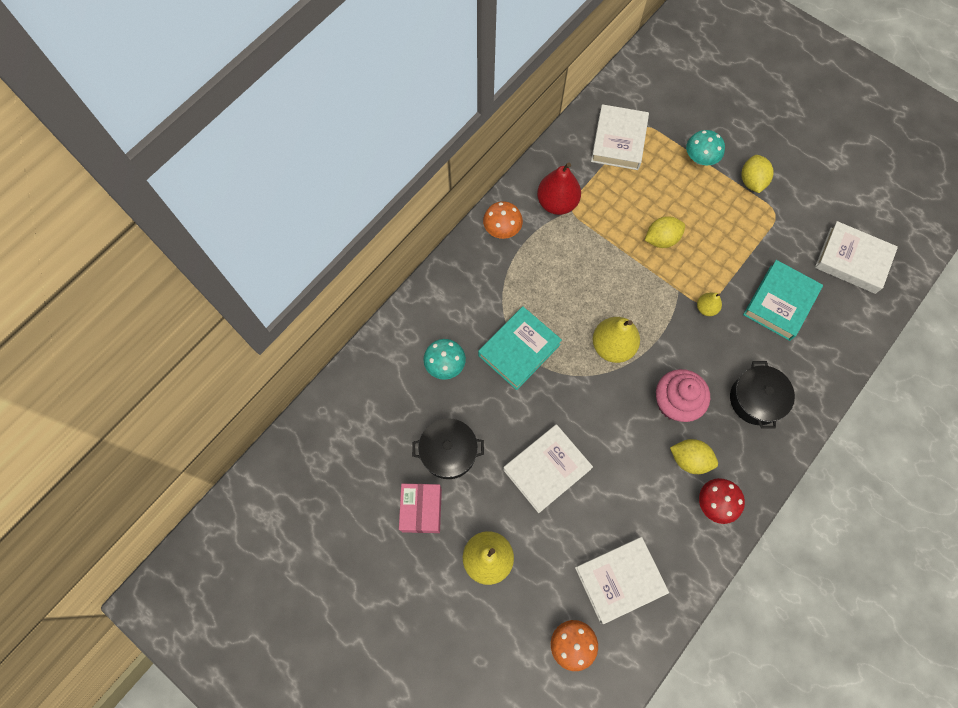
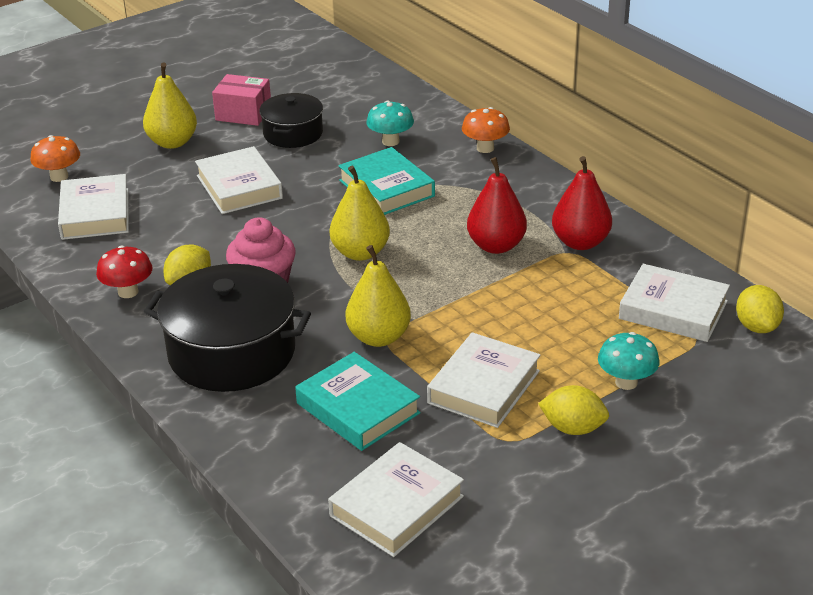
camera: 105 degrees right, 35 degrees down
(502, 230) = (551, 197): orange mushroom -> orange mushroom (485, 148)
(576, 256) = (496, 246): none -> red pear
(661, 239) = (498, 319): yellow lemon -> yellow lemon (756, 326)
(706, 308) = (379, 337): yellow pear -> yellow pear, size x1.88
(733, 235) = (484, 387): none -> white book
(755, 399) = (232, 352): black pot -> black pot, size x1.70

